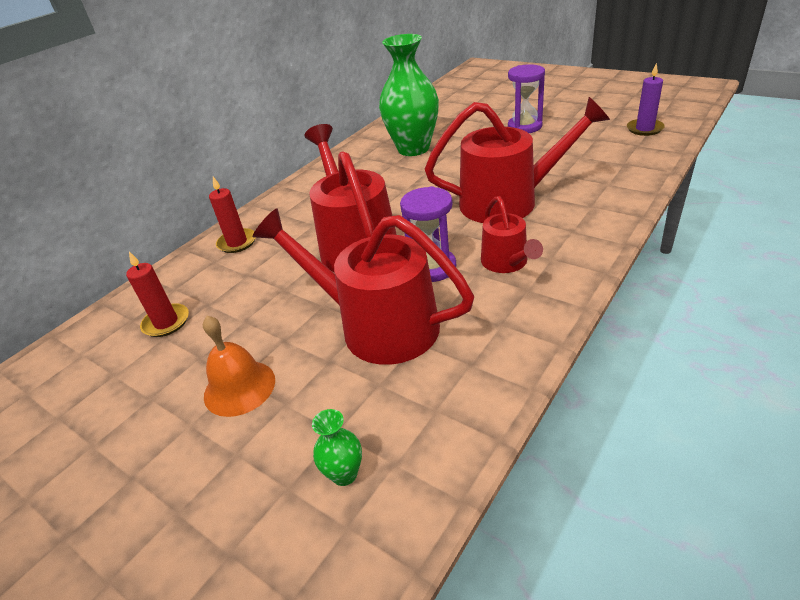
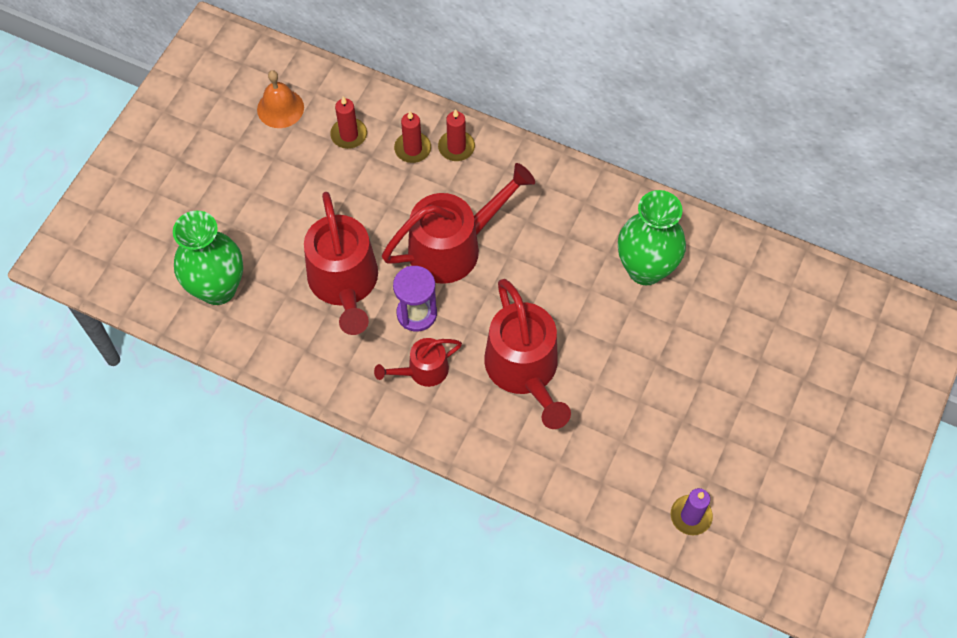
camera: 75 degrees right, 25 degrees up
(219, 272) = (412, 149): none -> red candle
(239, 387) = (283, 209): orange bell -> orange bell (280, 108)
(344, 474) = (218, 288): green vase -> green vase, size x2.43
(377, 325) = (345, 284): red watering can -> red watering can turned 150 degrees clockwise
(524, 127) = (702, 385): purple hourglass -> none

